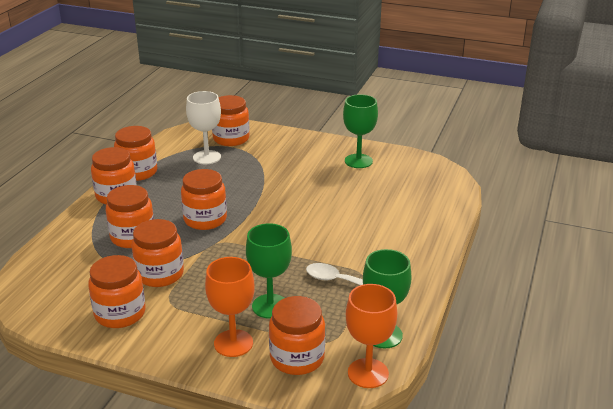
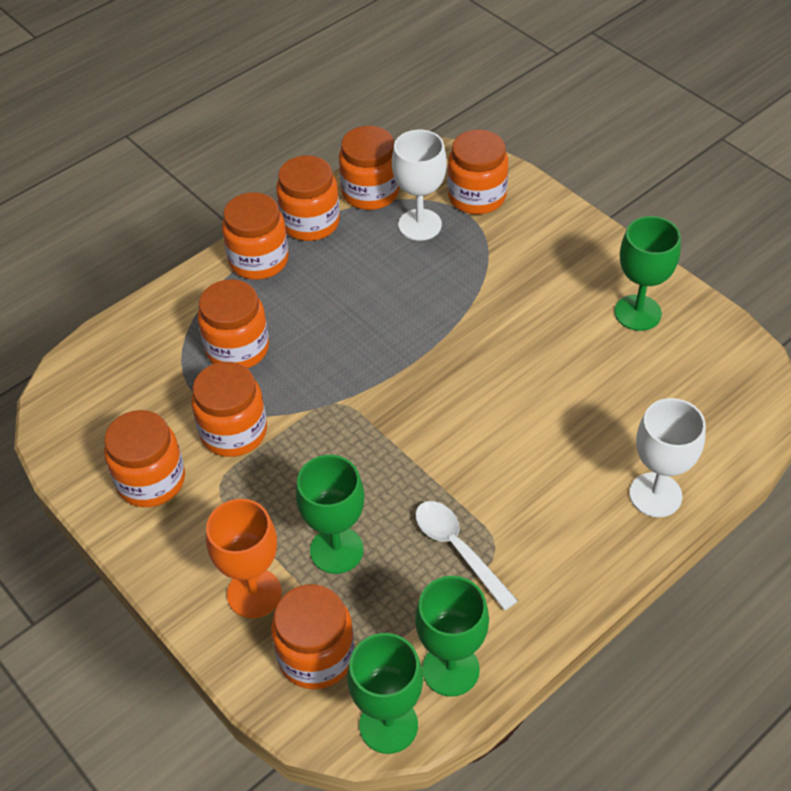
camera: 30 degrees right, 20 degrees up
(205, 219) = (346, 351): orange jar -> orange jar (370, 192)
(368, 373) = (388, 725): orange goblet -> green goblet
(430, 227) = (655, 495): none -> white goblet

